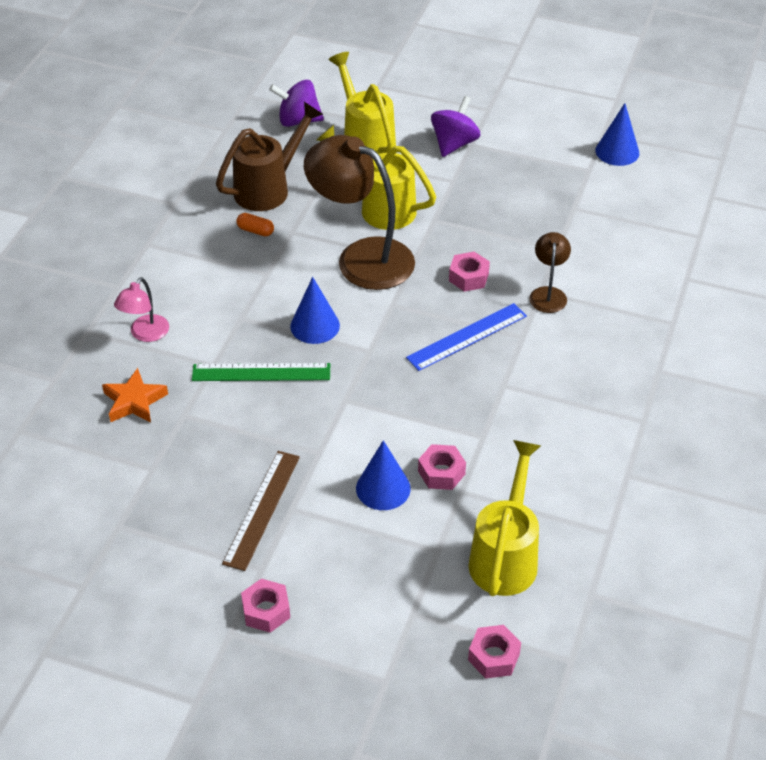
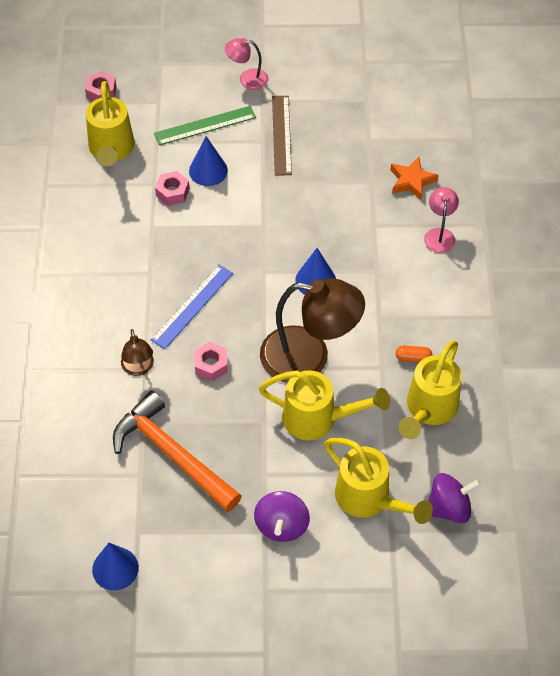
camera: 160 degrees right, 10 degrees up
(261, 372) = (335, 229): green ruler -> green ruler (205, 125)
(266, 611) = (247, 79): pink nut -> pink lamp
(269, 188) = (428, 410): brown watering can -> yellow watering can
(537, 216) = (172, 454): none -> orange hammer

